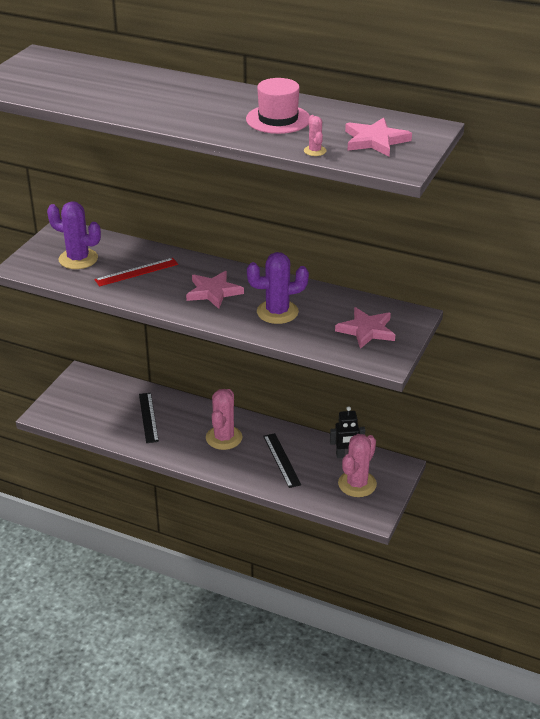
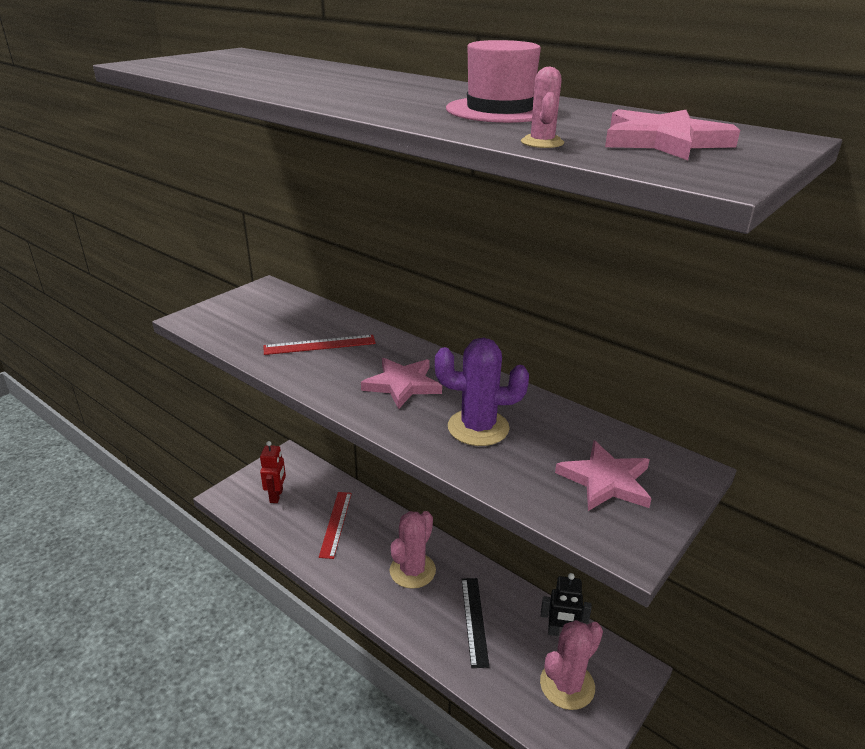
camera: 15 degrees right, 5 degrees down
(78, 259) = (262, 320): purple cactus -> none
(88, 406) = (276, 496): none -> red robot
(148, 417) = (335, 523): black ruler -> red ruler

